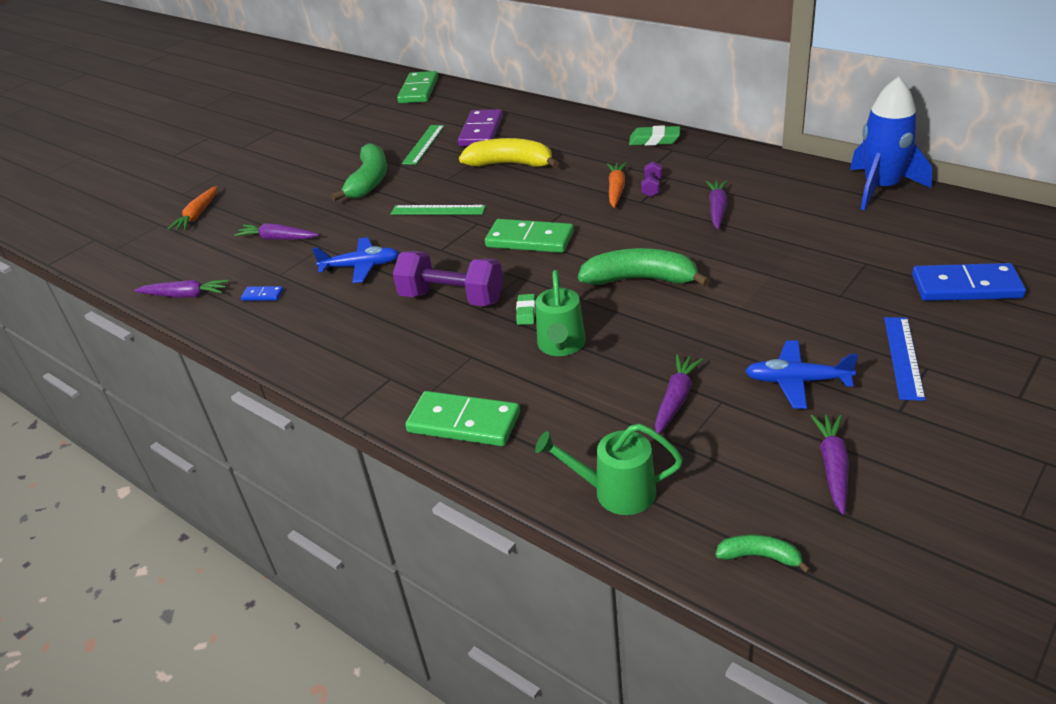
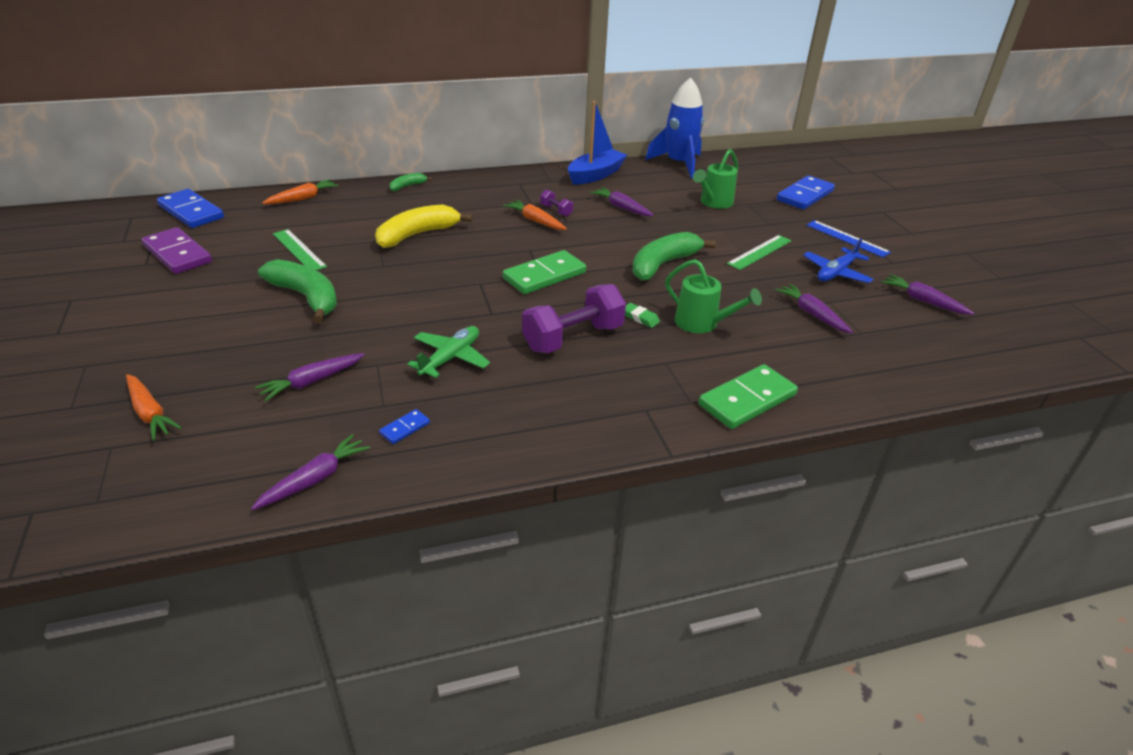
camera: 60 degrees left, 0 degrees up
(361, 266) = (450, 358): blue plane -> green plane
(418, 90) = (191, 212): green domino -> blue domino
(438, 210) = (426, 289): green ruler -> green ruler (759, 252)
(481, 131) = (336, 222): purple domino -> purple domino (177, 254)
(495, 103) = (303, 198): none -> orange carrot
(615, 492) = (885, 375): green watering can -> green watering can (713, 203)
(654, 140) = (495, 182): green eraser -> none
(759, 556) = (981, 356): green banana -> green banana (407, 186)
(760, 167) = (595, 175): none -> blue boat

